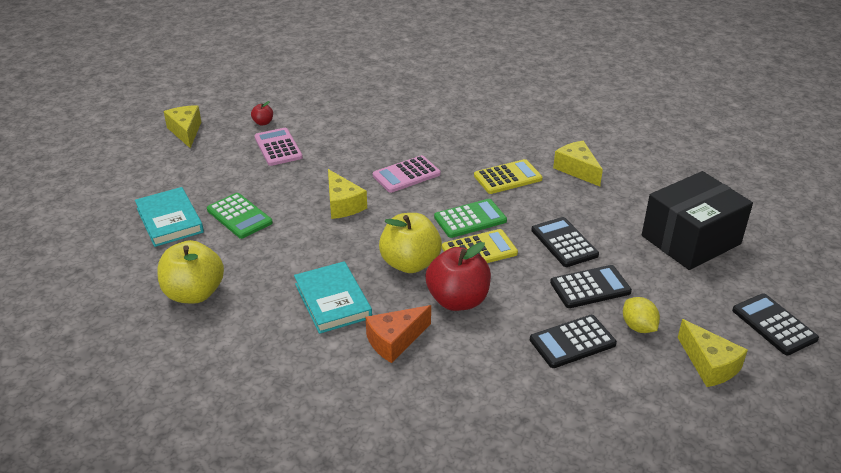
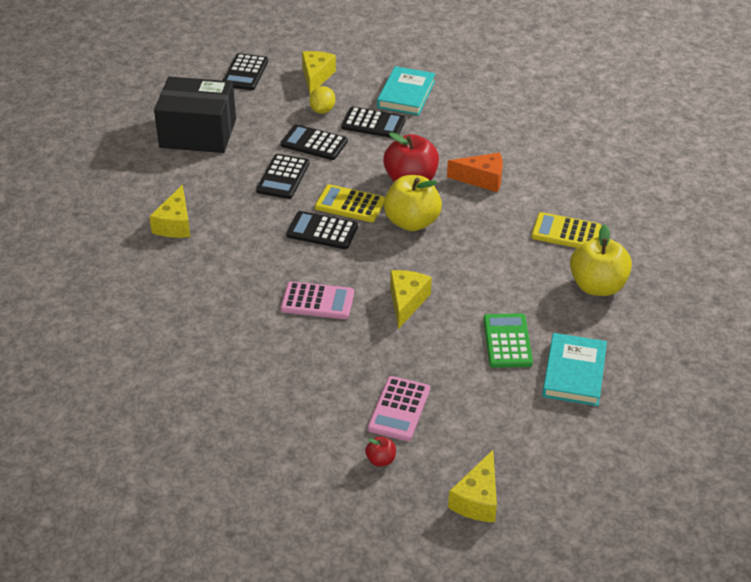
camera: 140 degrees left, 5 degrees up
(332, 301) = (497, 226): turquoise book -> turquoise book (406, 94)
(470, 219) = (322, 231): green calculator -> black calculator
(507, 177) = (239, 249): yellow calculator -> yellow calculator (566, 232)

